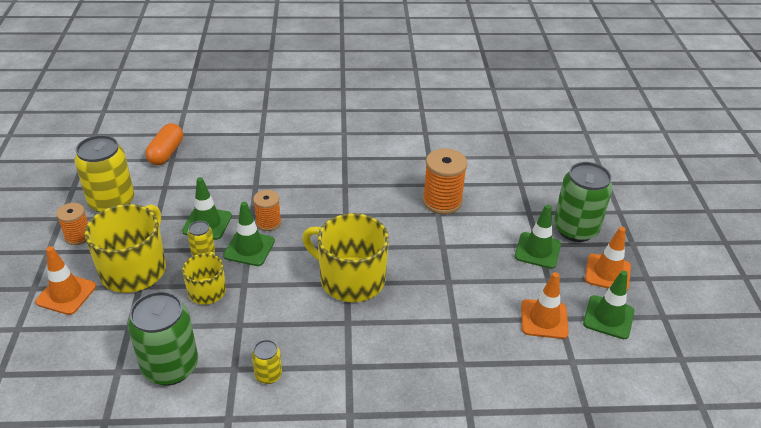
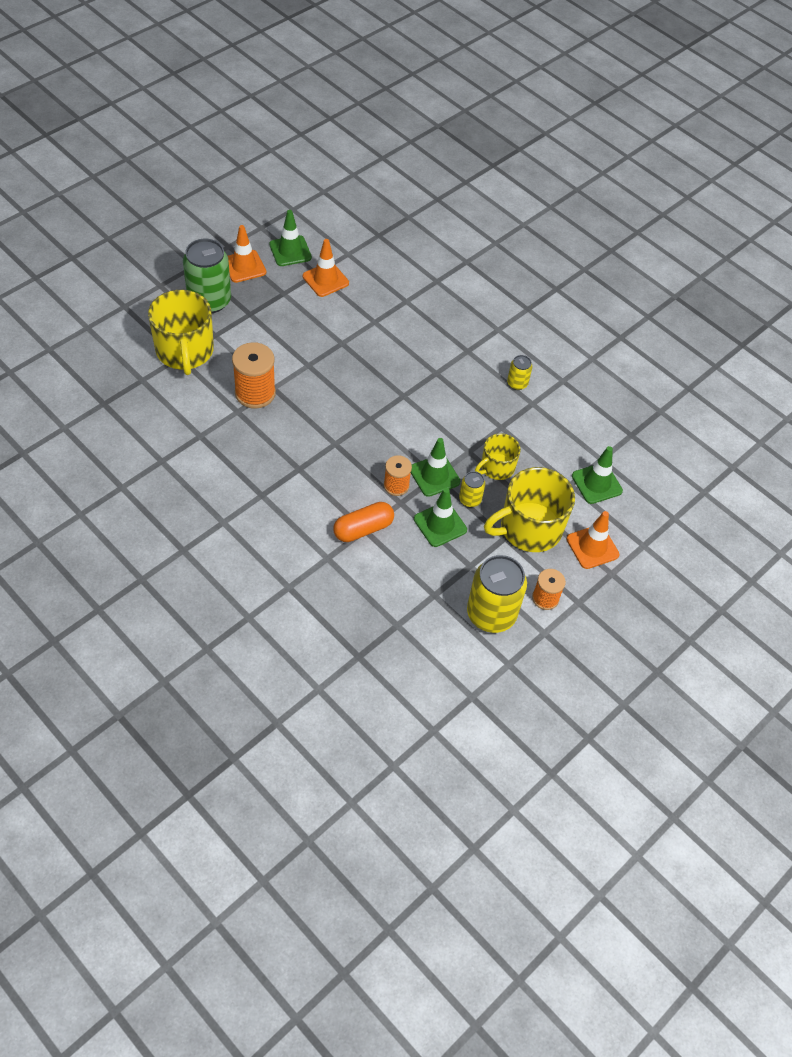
camera: 135 degrees left, 15 degrees up
(166, 153) = (394, 637): orange capsule -> orange capsule (363, 529)
(170, 367) = (568, 435): green can -> none
(350, 279) = (398, 395): yellow mug -> yellow mug (185, 351)
(537, 250) = (257, 311): green traffic cone -> green traffic cone (596, 483)

